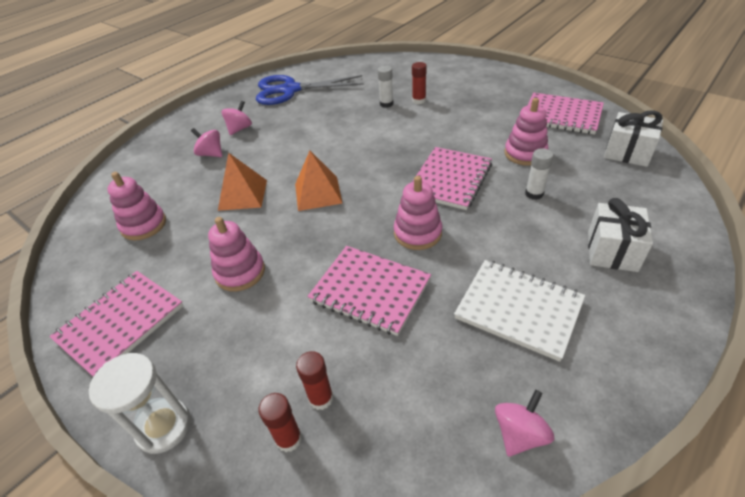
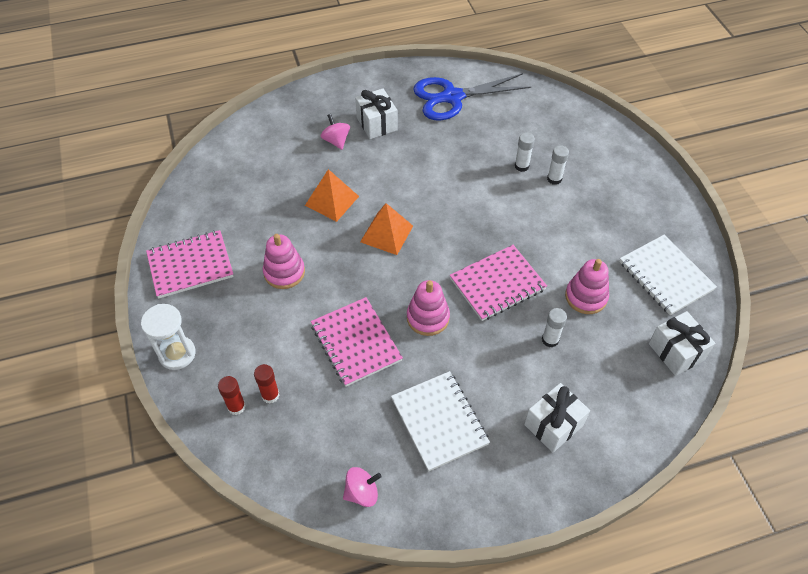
camera: 30 degrees right, 10 degrees up
(144, 225) = (247, 188): pink stacking toy -> none
(240, 129) = (377, 124): pink spinning top -> white gift
(290, 90) = (452, 97): blue scissors -> blue scissors turned 45 degrees counterclockwise
(419, 100) = (554, 179): red glue stick -> white glue stick
(561, 115) = (665, 276): pink notebook -> white notebook

